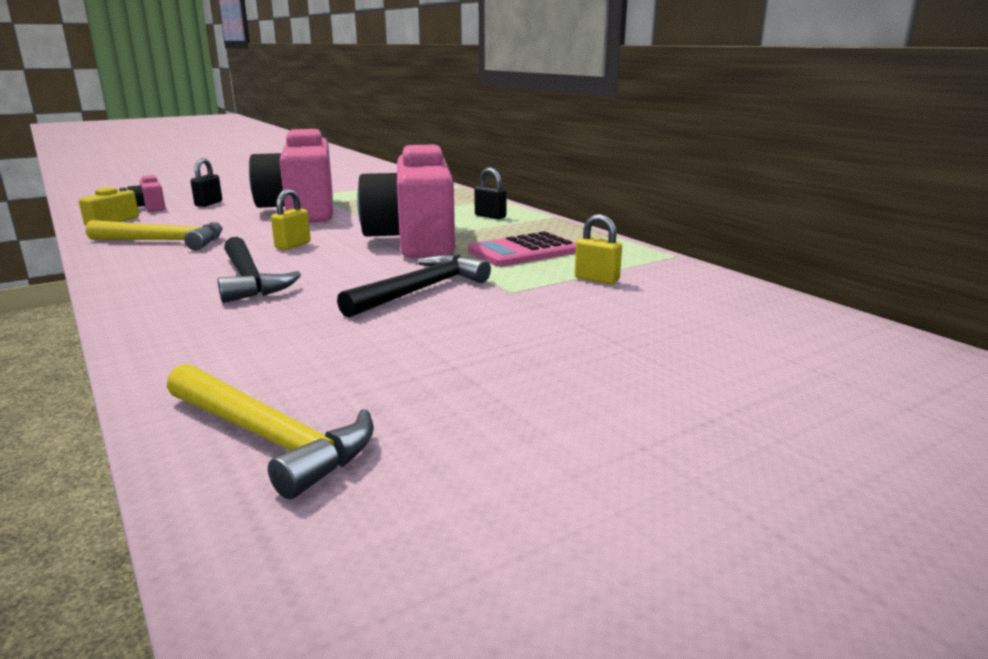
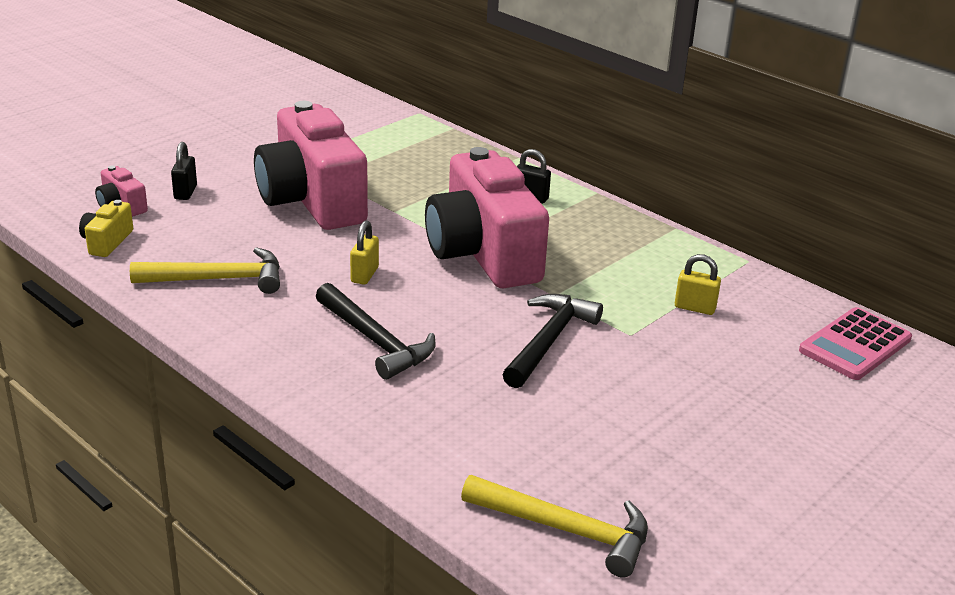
camera: 15 degrees left, 10 degrees up
(524, 251) = (604, 266): pink calculator -> pink calculator (855, 345)

